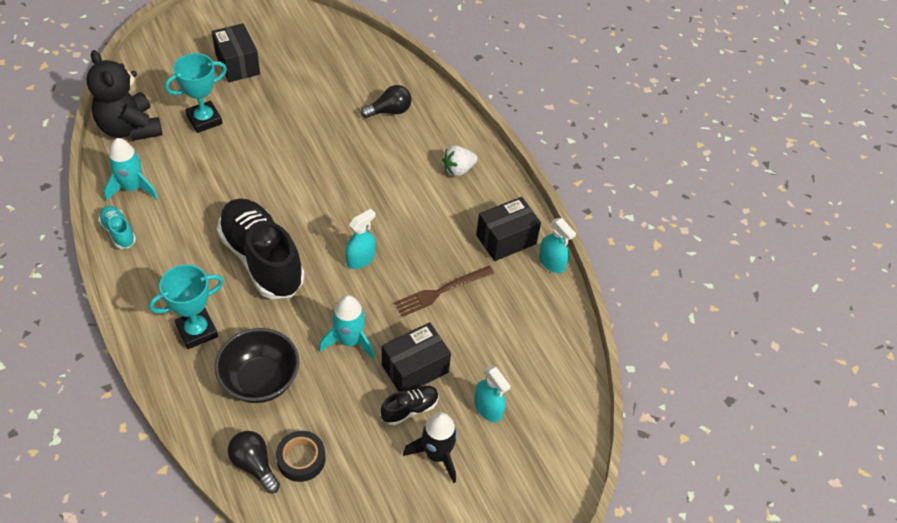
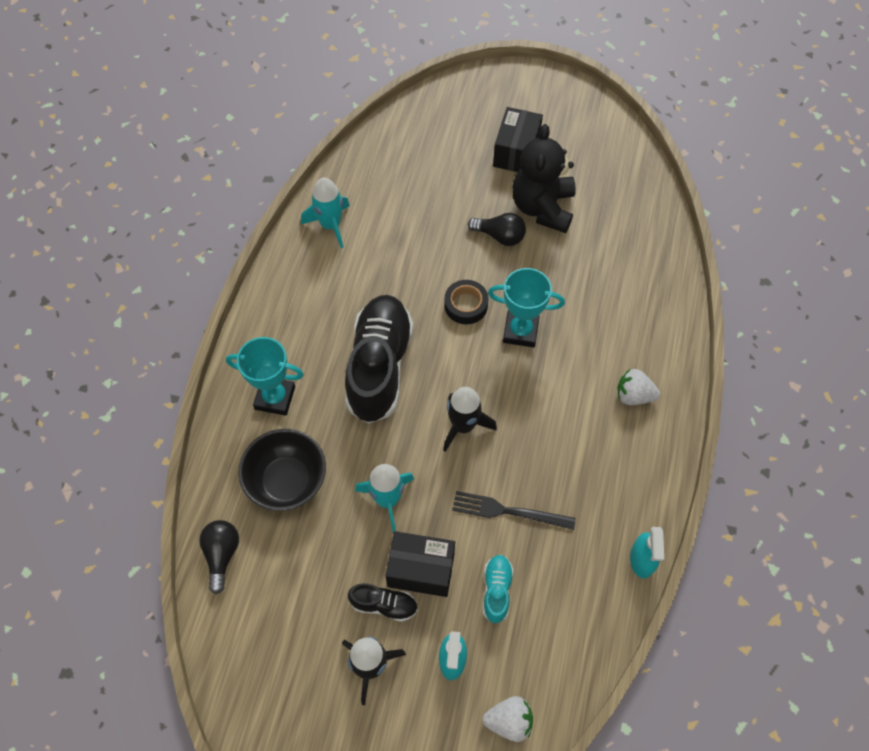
camera: 45 degrees right, 10 degrees up
(118, 232) = (287, 261): turquoise shoe -> turquoise shoe (496, 590)
(130, 128) = (373, 164): black teddy bear -> black teddy bear (542, 207)
(204, 120) = (441, 193): turquoise trophy -> turquoise trophy (520, 331)
(301, 459) = (260, 579): black tape -> black tape (466, 305)
(360, 259) = (463, 426): turquoise spray bottle -> black rocket
(389, 111) = (618, 288): black light bulb -> black light bulb (500, 236)
(441, 291) = (508, 511): brown fork -> black fork
(506, 239) = (617, 502): black box -> none
(559, 417) = (509, 721): none -> white strawberry

